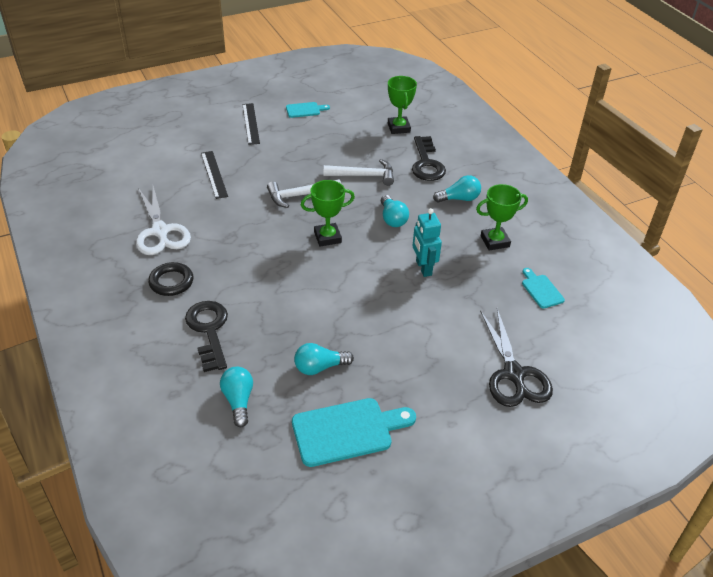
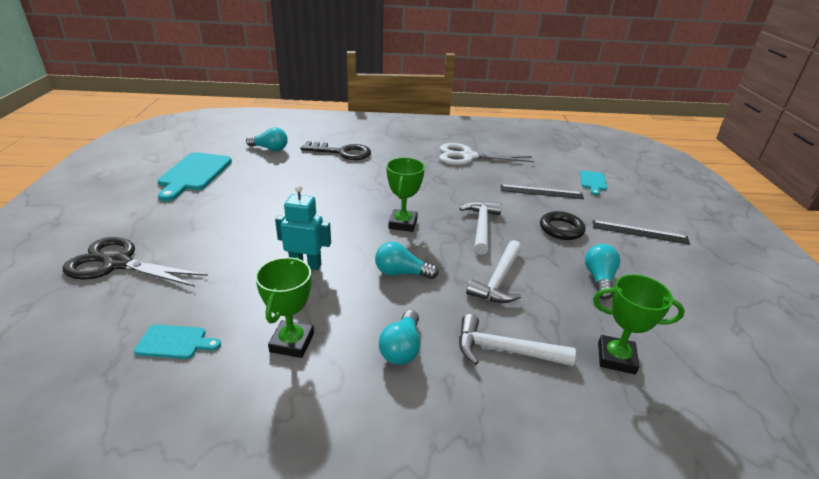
camera: 115 degrees right, 10 degrees down
(171, 282) = (404, 150): black ring -> black ring (561, 229)
(305, 110) = (674, 280): turquoise cutting board -> turquoise cutting board (593, 182)
(320, 367) = (258, 179): turquoise light bulb -> turquoise light bulb (599, 279)
(426, 163) = (504, 350): black key -> white hammer

